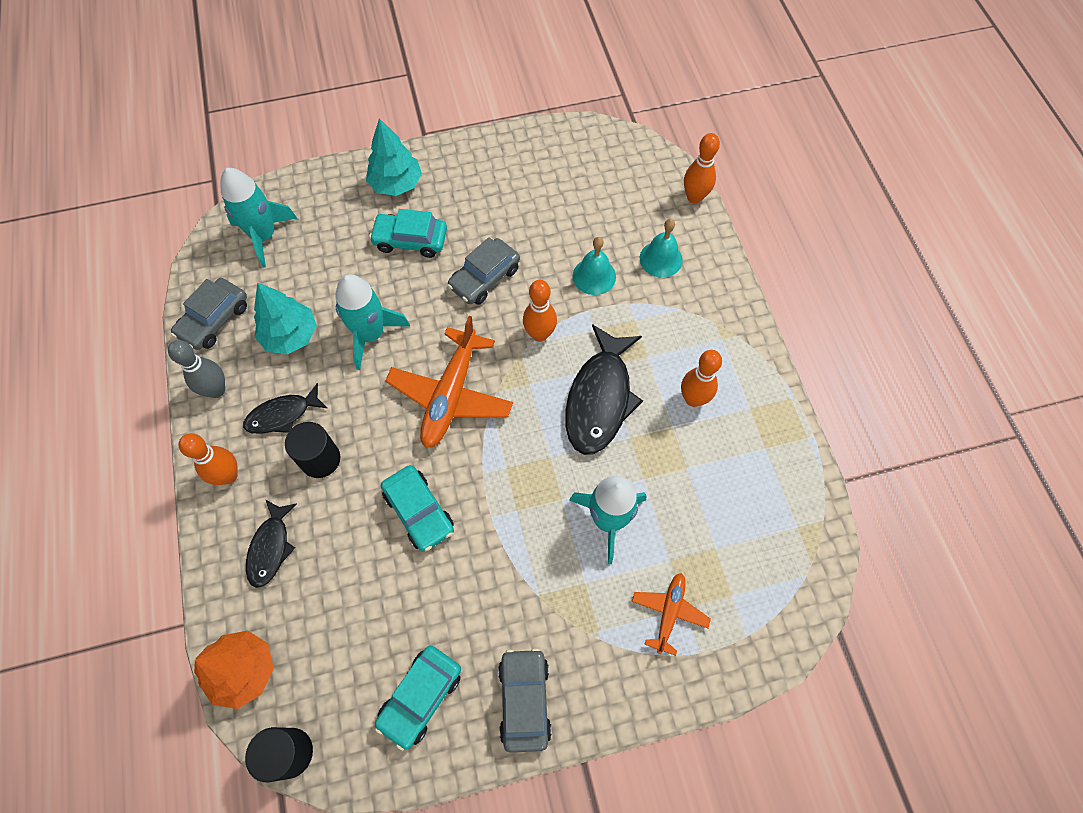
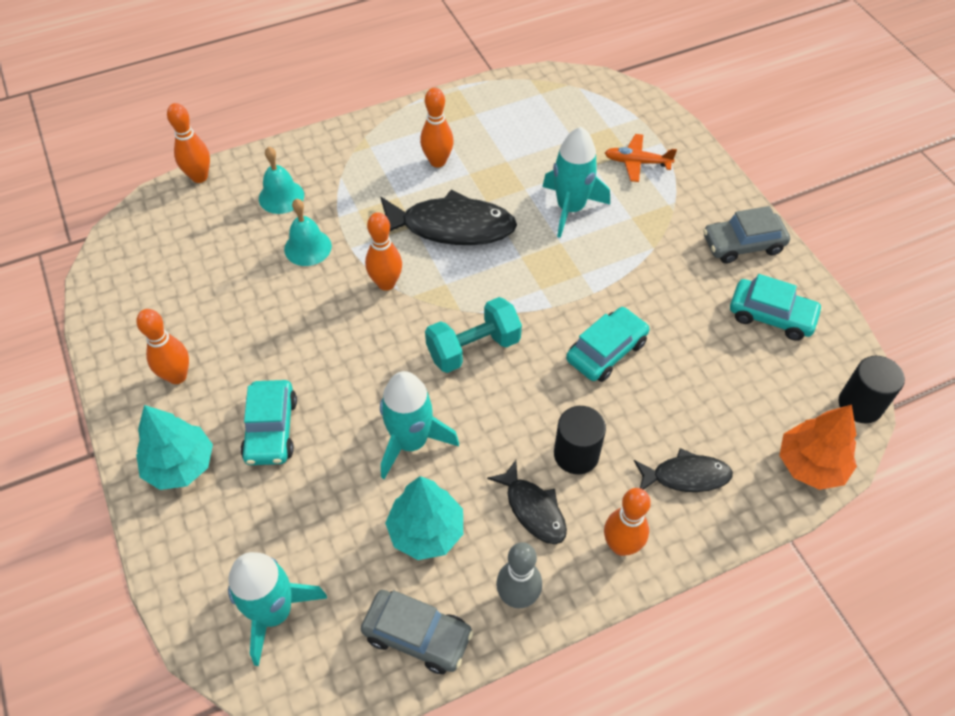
camera: 100 degrees left, 10 degrees down
(451, 395) = (473, 348): orange plane -> turquoise dumbbell
(476, 182) = (177, 376): none -> orange bowling pin
(484, 278) = (319, 343): grey car -> none

